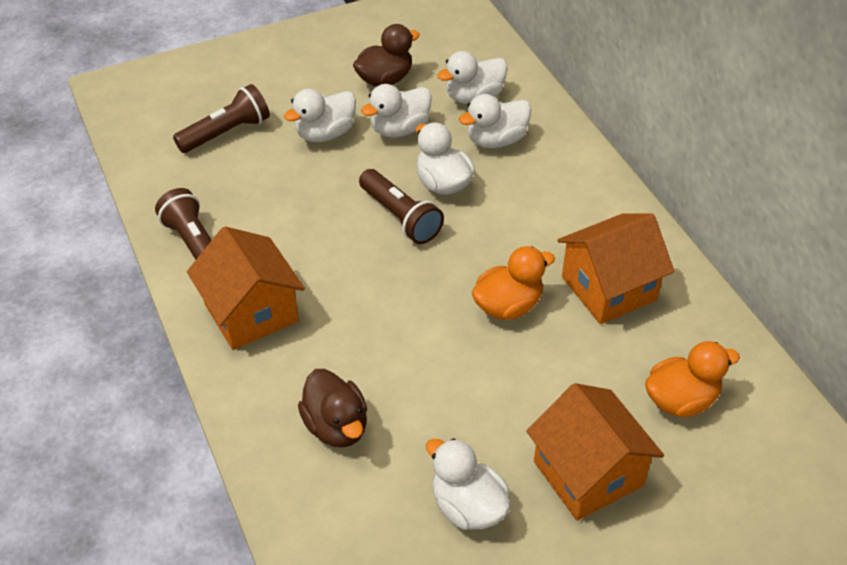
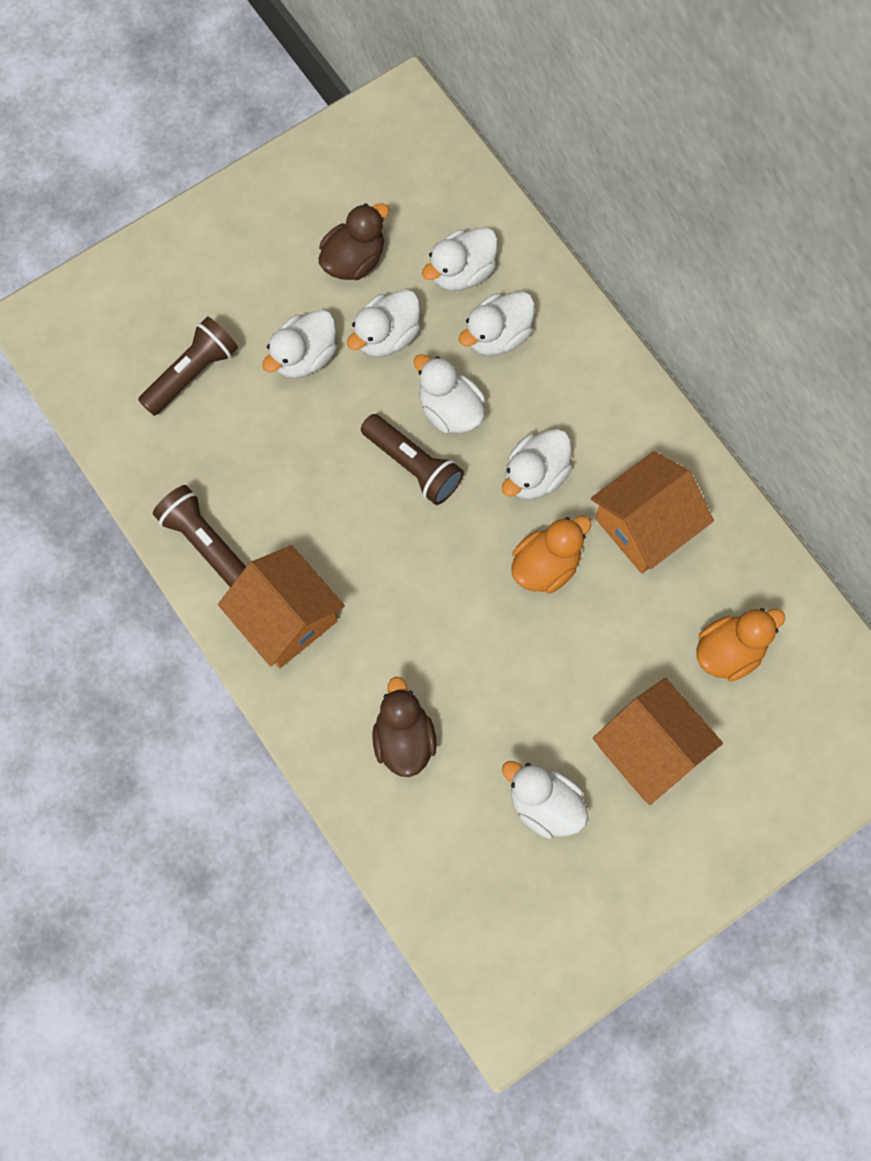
camera: 10 degrees left, 25 degrees up
(336, 426) = (404, 739): brown duck -> brown duck turned 150 degrees counterclockwise
(511, 238) = (535, 475): none -> white duck

